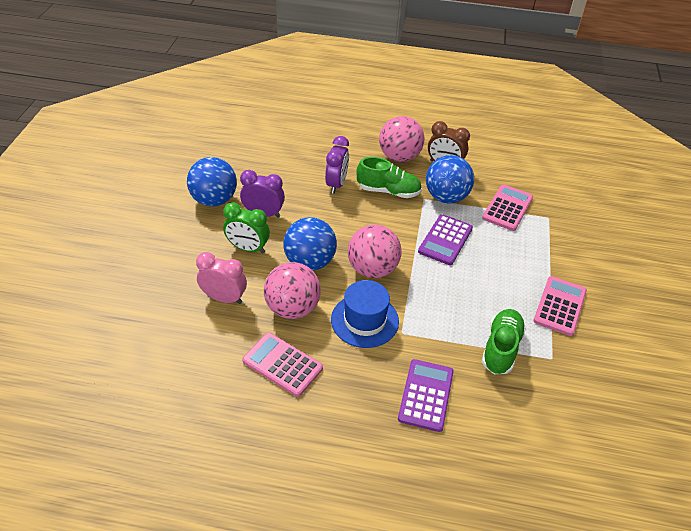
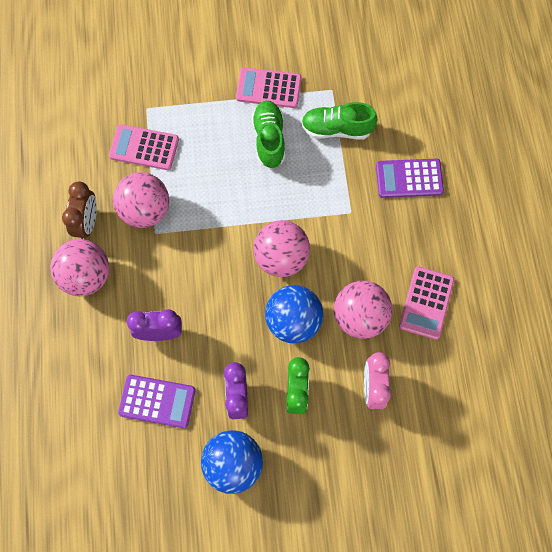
camera: 105 degrees left, 25 degrees up
(364, 320) = (349, 247): blue hat -> none
(388, 191) = (154, 273): green shoe -> green shoe (269, 139)
(445, 240) = (215, 198): purple calculator -> purple calculator (157, 401)
(446, 197) = (145, 210): blue ball -> pink ball

